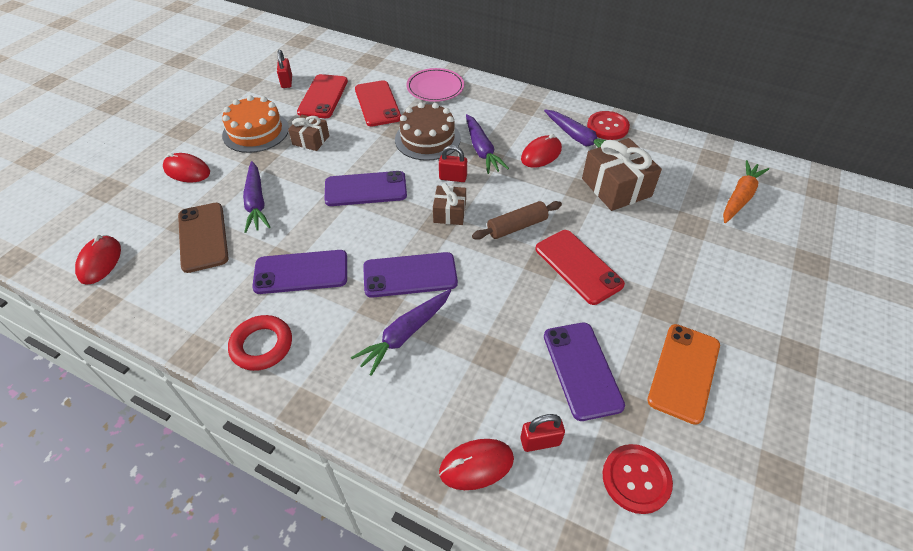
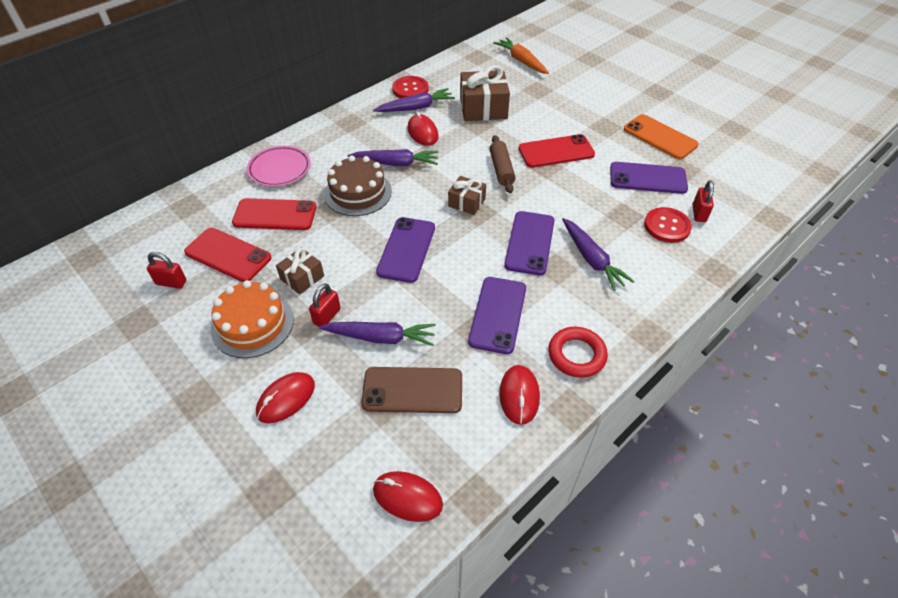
camera: 70 degrees left, 0 degrees up
(453, 178) = (423, 190): red padlock -> red padlock (327, 316)
(476, 465) = (712, 248): red mouse -> red mouse (519, 395)
(636, 479) = (730, 181): red button -> red button (667, 226)

